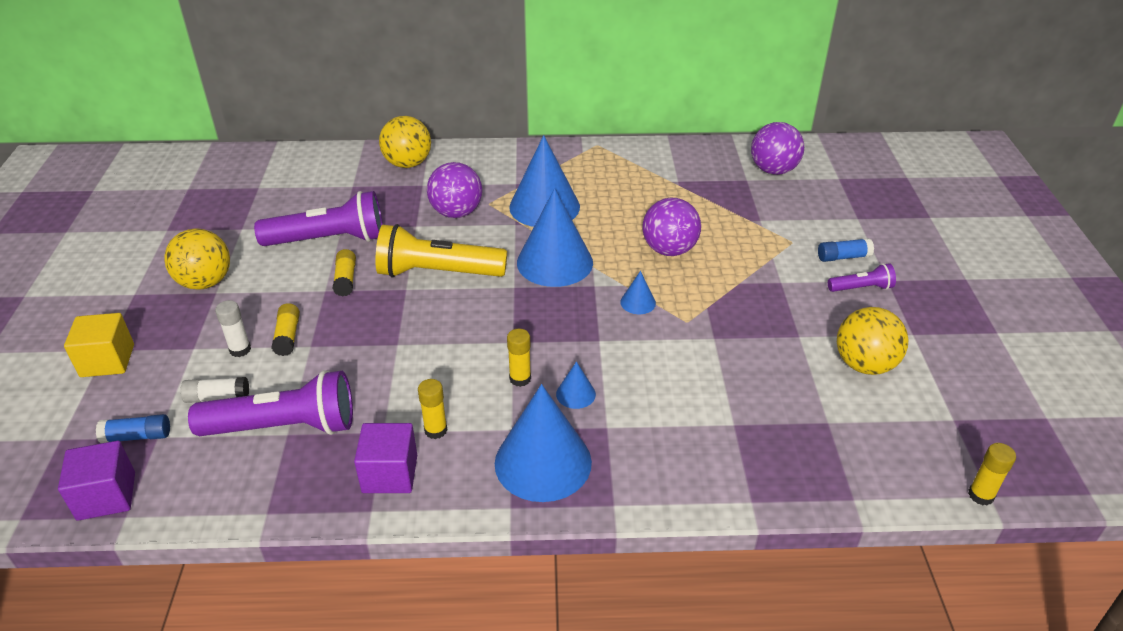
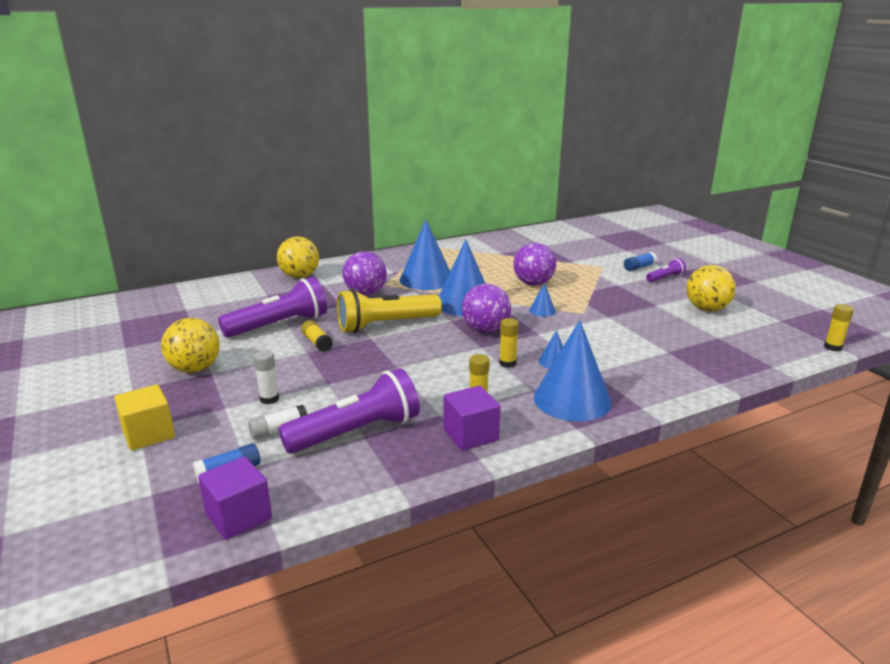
camera: 25 degrees left, 15 degrees down
(288, 336) = (303, 382): yellow glue stick -> none
(773, 170) = (554, 239): purple ball -> purple ball (485, 330)

